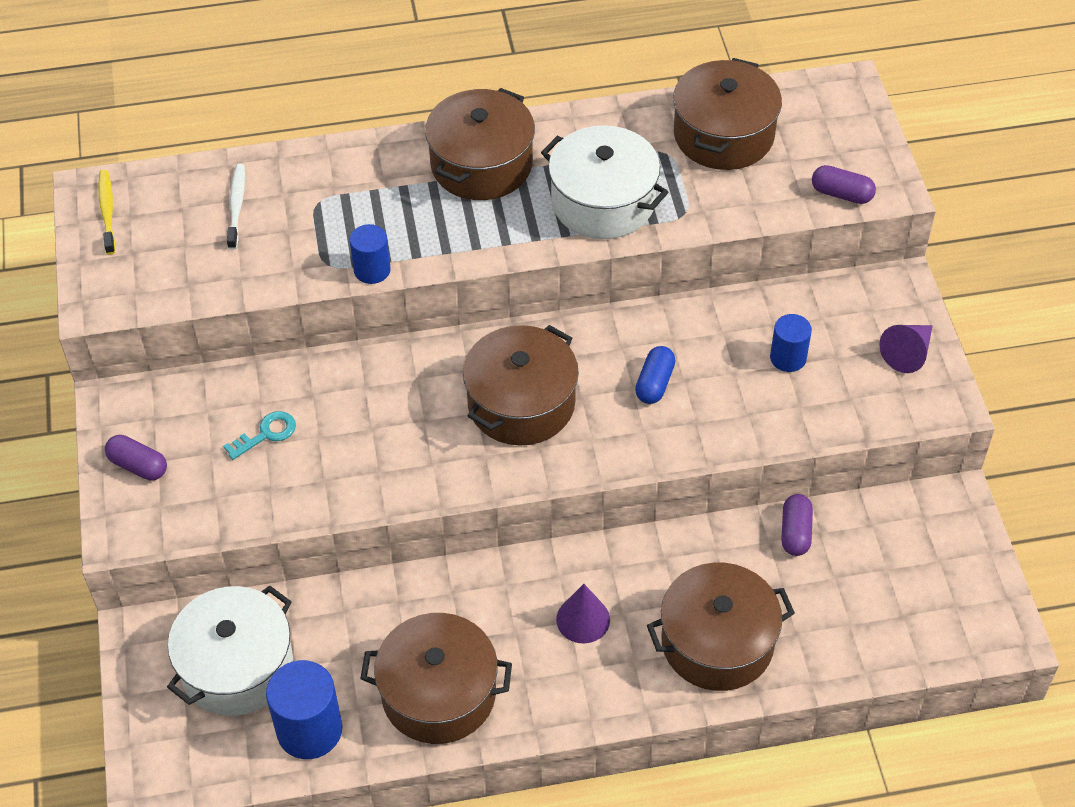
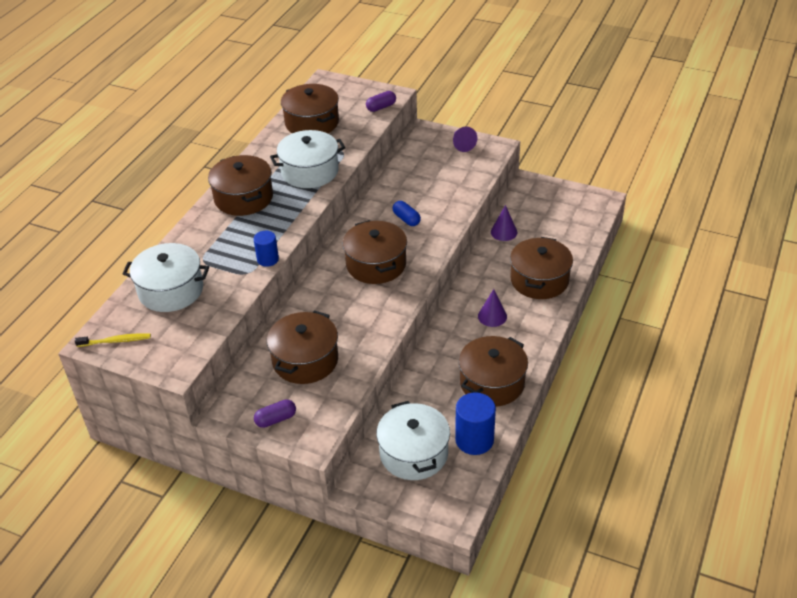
camera: 55 degrees left, 10 degrees down
(107, 212) = (115, 341): yellow toothbrush -> yellow toothbrush turned 150 degrees clockwise
(236, 206) = (171, 290): white toothbrush -> white pot
(266, 434) = (305, 360): turquoise key -> brown pot
(788, 358) = (431, 176): blue cylinder -> none
(795, 532) = (504, 232): purple capsule -> purple cone

